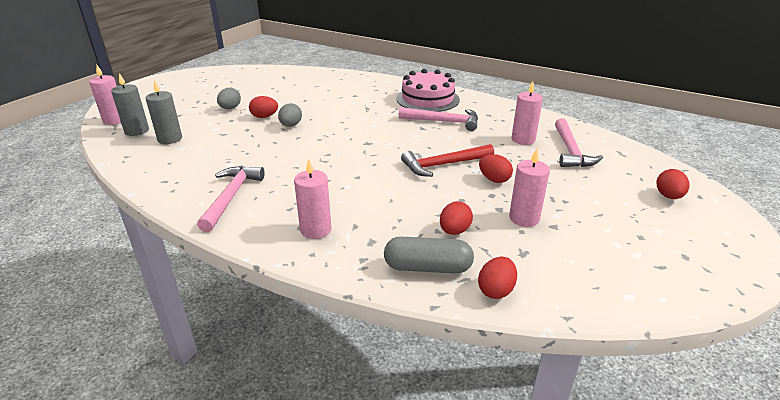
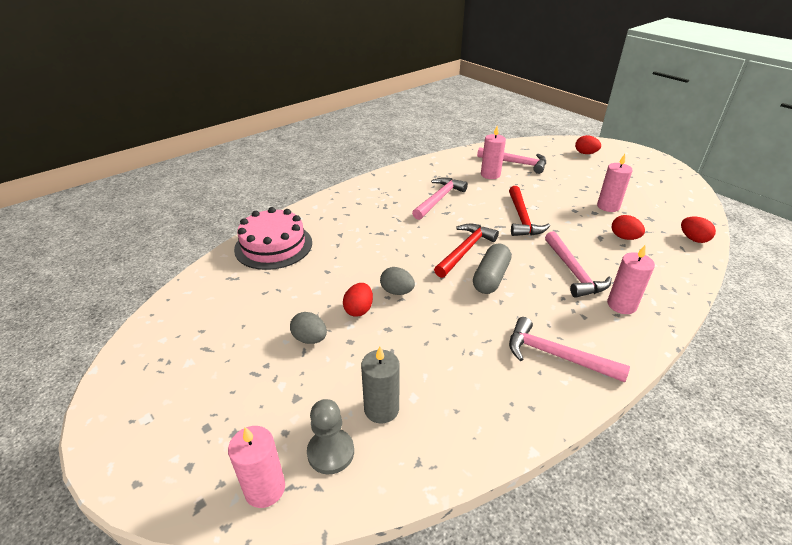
camera: 70 degrees left, 5 degrees up
(137, 131) = (330, 452): grey candle -> grey pawn
(360, 199) = (573, 272): none -> pink hammer
(363, 143) = (465, 250): none -> red hammer
(427, 99) = (382, 195): pink cake -> pink cake (273, 246)
(427, 267) = (671, 259): grey capsule -> grey capsule (491, 278)
(494, 179) = (552, 203): red egg -> none

